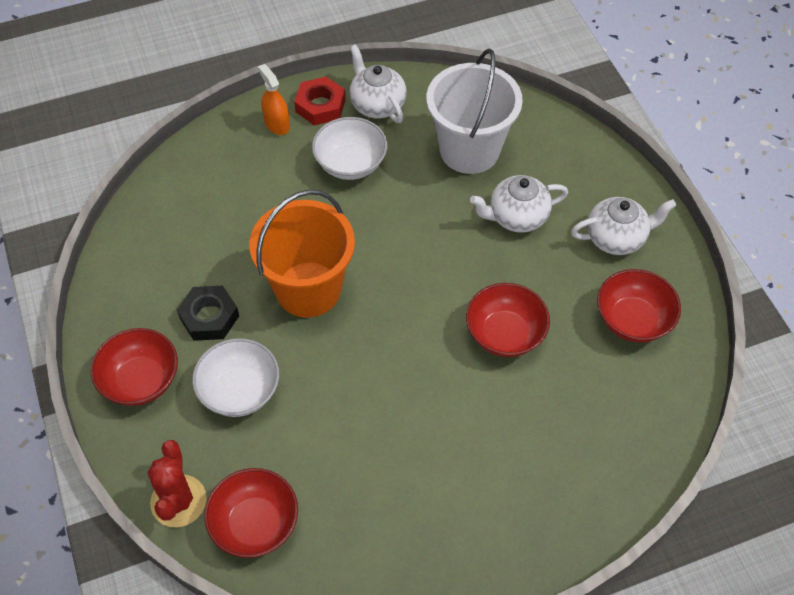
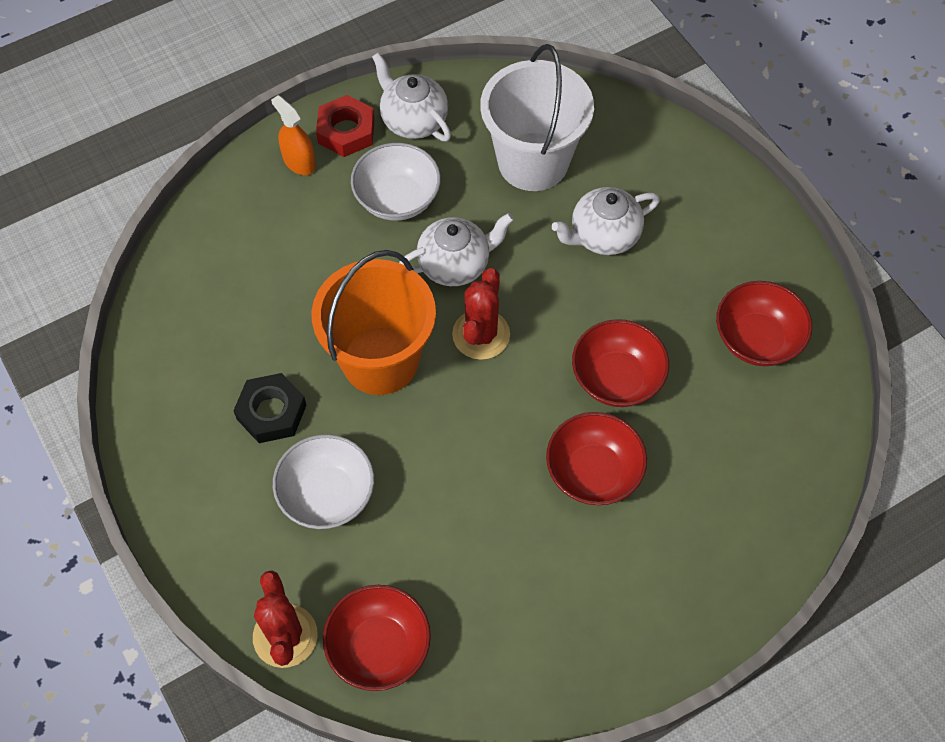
camera: 10 degrees left, 5 degrees up
(141, 380) = (208, 501): red bowl -> red bowl (593, 472)
(397, 281) = (481, 334): none -> red cactus
(616, 238) = (721, 244): white teapot -> white teapot (455, 264)

